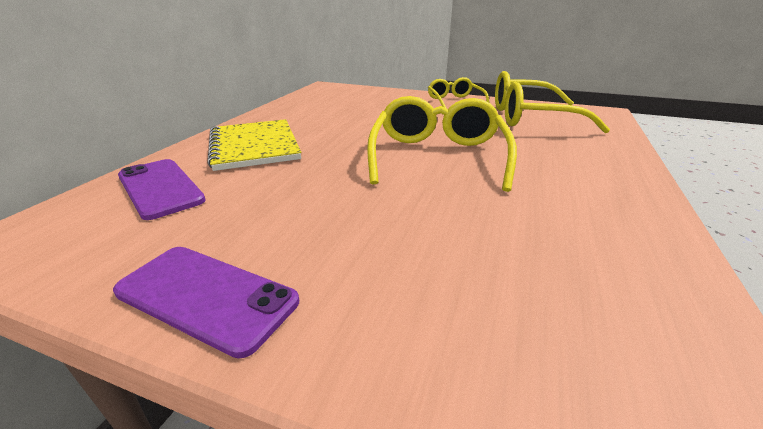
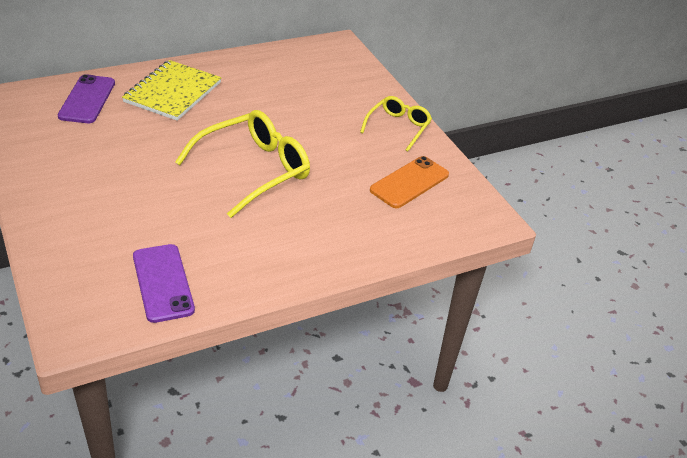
camera: 40 degrees right, 10 degrees up
(206, 296) = (32, 173): purple phone -> purple phone (163, 283)
(530, 117) = (409, 182): yellow glasses -> orange phone

